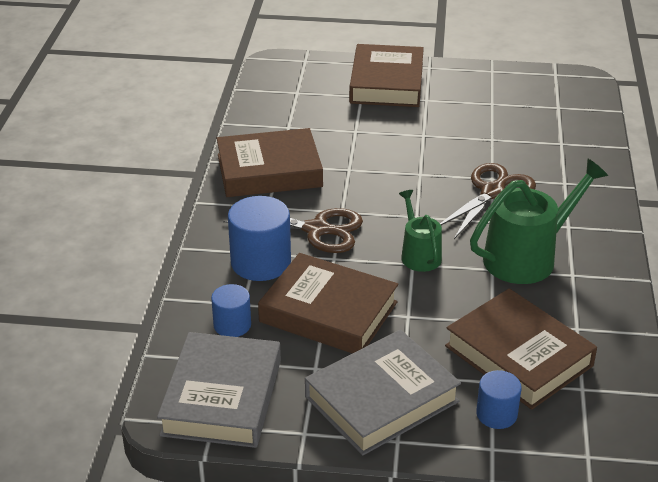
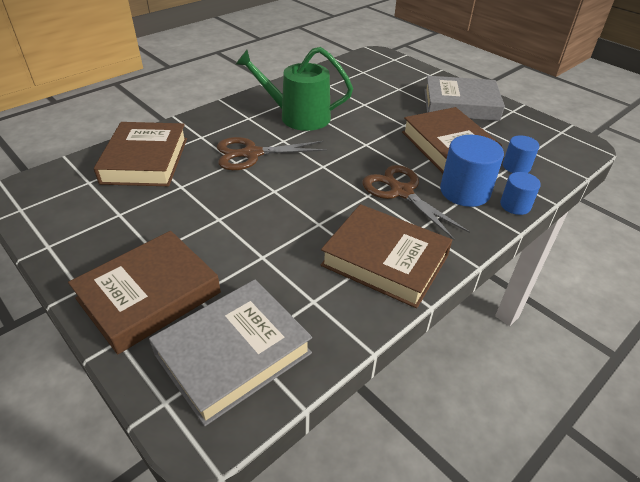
camera: 140 degrees left, 5 degrees up
(222, 397) = (548, 139): grey book -> grey book (233, 354)
(419, 255) = (355, 146): green watering can -> none
(496, 414) = (413, 80): blue cylinder -> blue cylinder (515, 205)
(518, 356) = (372, 90): brown book -> brown book (145, 160)

